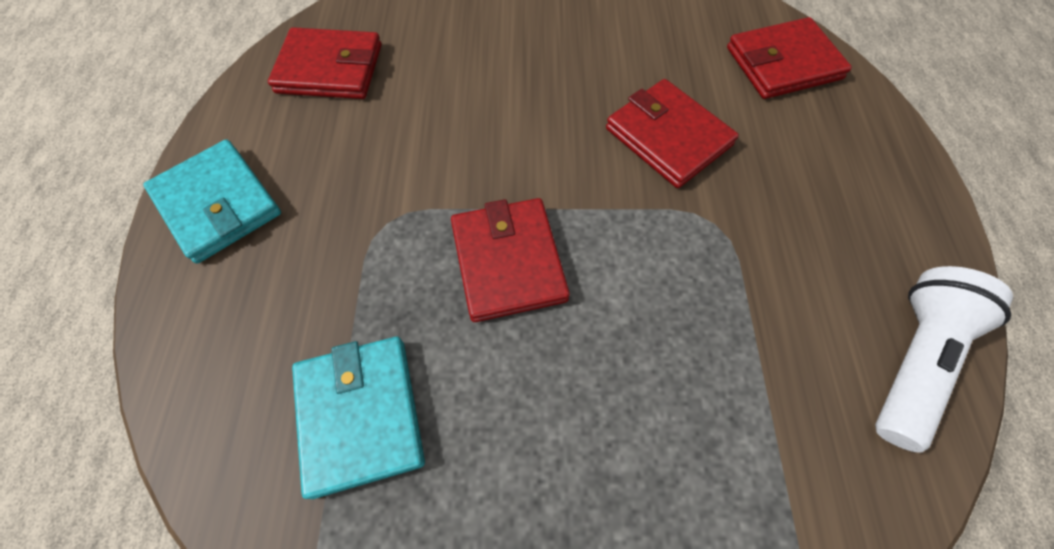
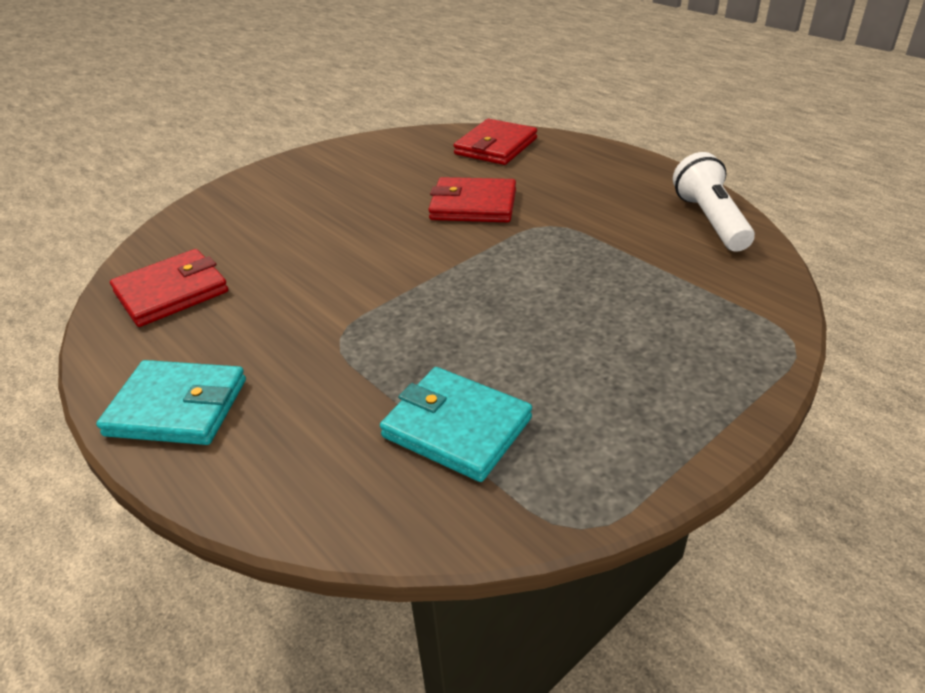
camera: 40 degrees left, 25 degrees down
(508, 262) = (452, 306): red wallet -> none

